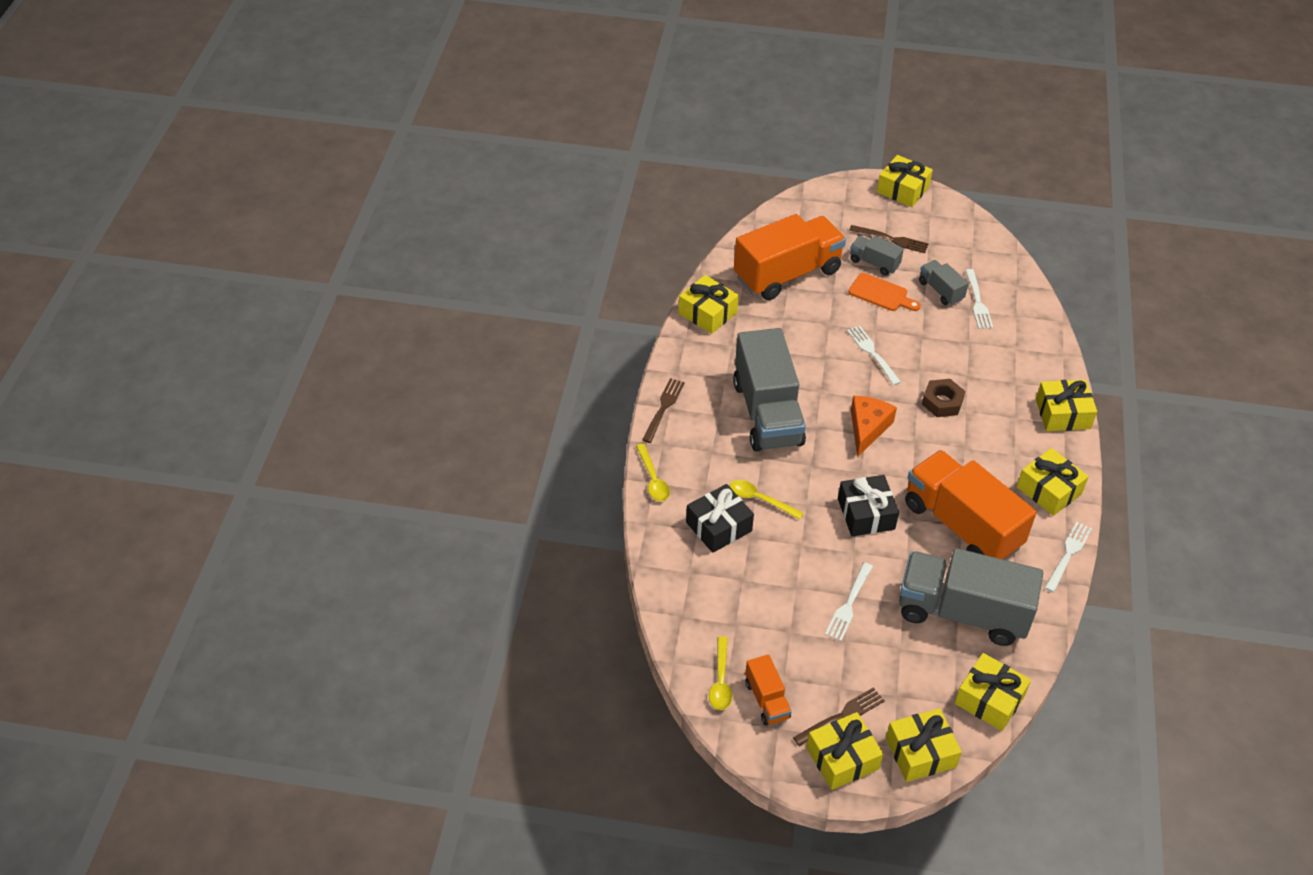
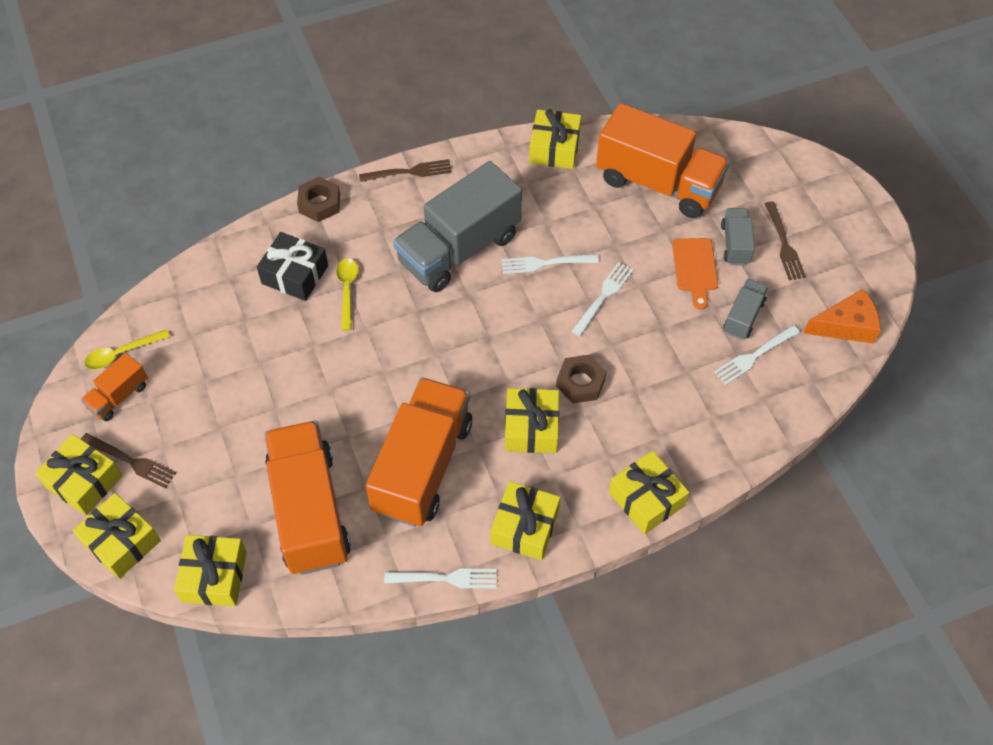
camera: 60 degrees right, 10 degrees up
(653, 479) = (319, 203): yellow spoon -> brown nut
(849, 604) = (264, 412): white fork -> white fork (545, 263)
(866, 514) = (384, 380): black gift -> none
(867, 428) = (497, 335): orange cheese -> orange cheese (846, 326)
(902, 190) = (870, 222): yellow gift -> yellow gift (531, 428)
(962, 612) = (309, 511): grey truck -> orange truck

